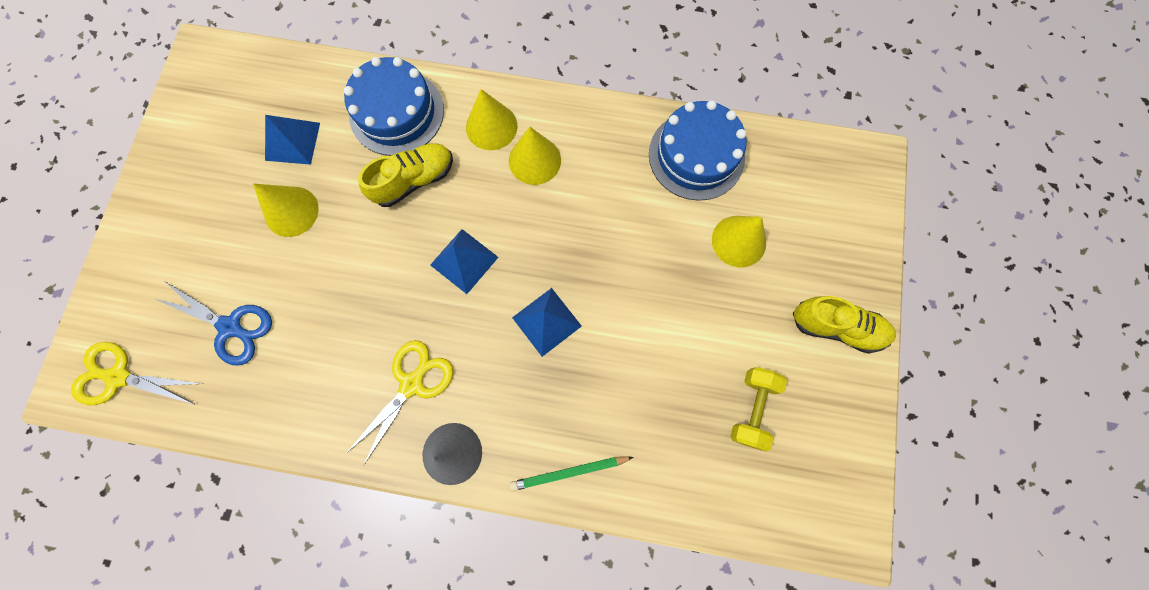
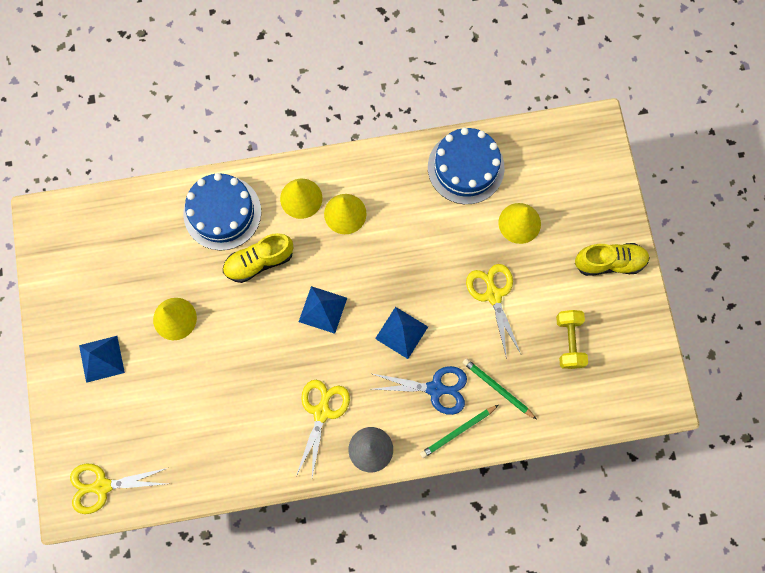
camera: 20 degrees left, 0 degrees up
(231, 327) = (169, 421): blue scissors -> blue scissors (436, 389)
(292, 141) = (150, 264): blue pyramid -> blue pyramid (101, 358)
(414, 180) = (259, 261): yellow shoe -> yellow shoe turned 150 degrees counterclockwise
(640, 435) = (497, 388): none -> green pencil
(676, 315) = (493, 294): none -> yellow scissors

